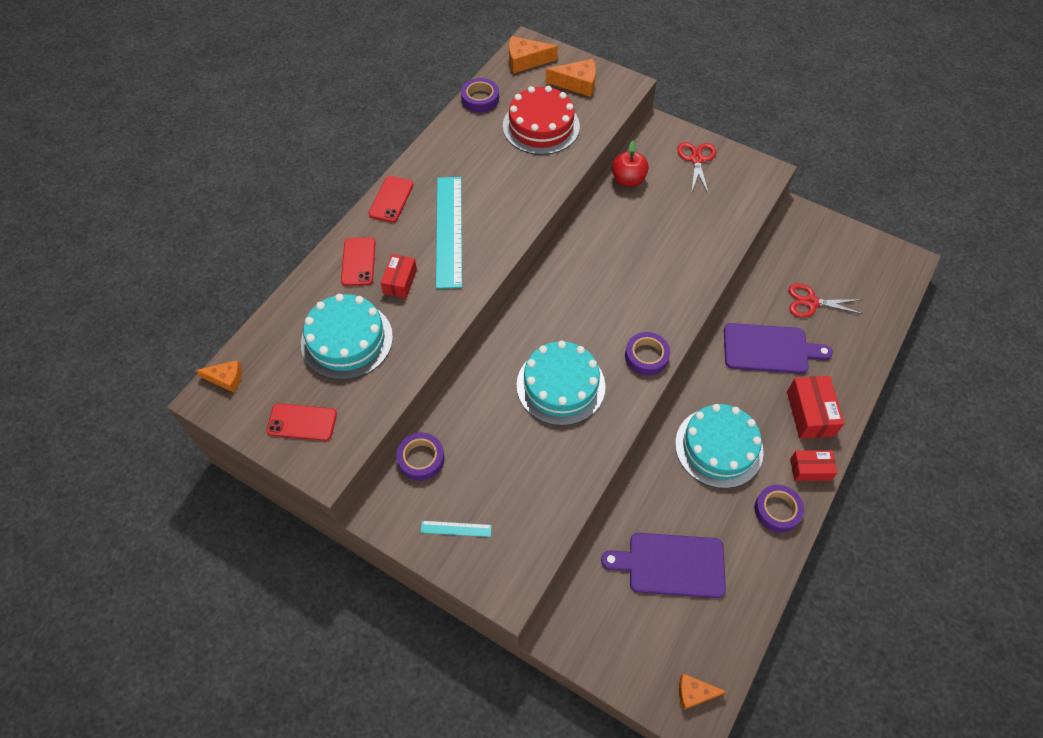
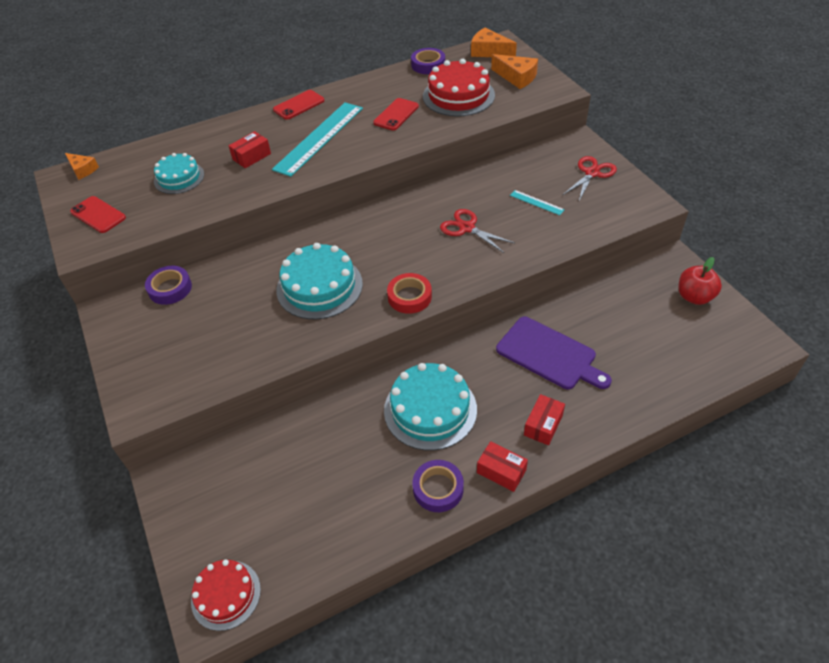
camera: 35 degrees right, 10 degrees down
(347, 340) = (179, 178): turquoise cake -> turquoise cake, size x0.63
(358, 262) = (237, 134): red phone -> red phone (396, 114)
(456, 529) = (146, 347): turquoise ruler -> turquoise ruler (536, 202)
(628, 180) = (515, 167): red apple -> red apple (694, 297)
(646, 356) = (409, 297): purple tape -> red tape
(671, 564) = (303, 479): purple cutting board -> none
(694, 693) = (226, 595): orange cheese -> red cake
(810, 413) = (543, 425): red box -> red box, size x0.66
(811, 302) = (625, 335): red scissors -> red scissors (467, 228)

